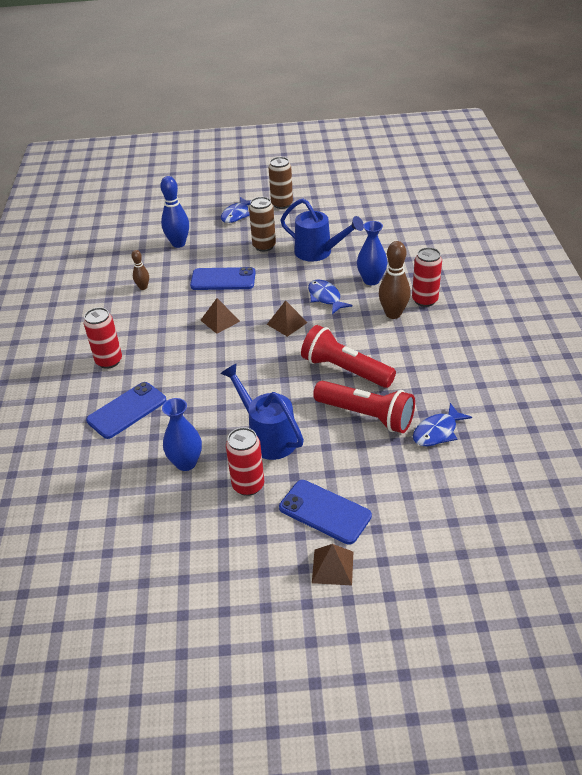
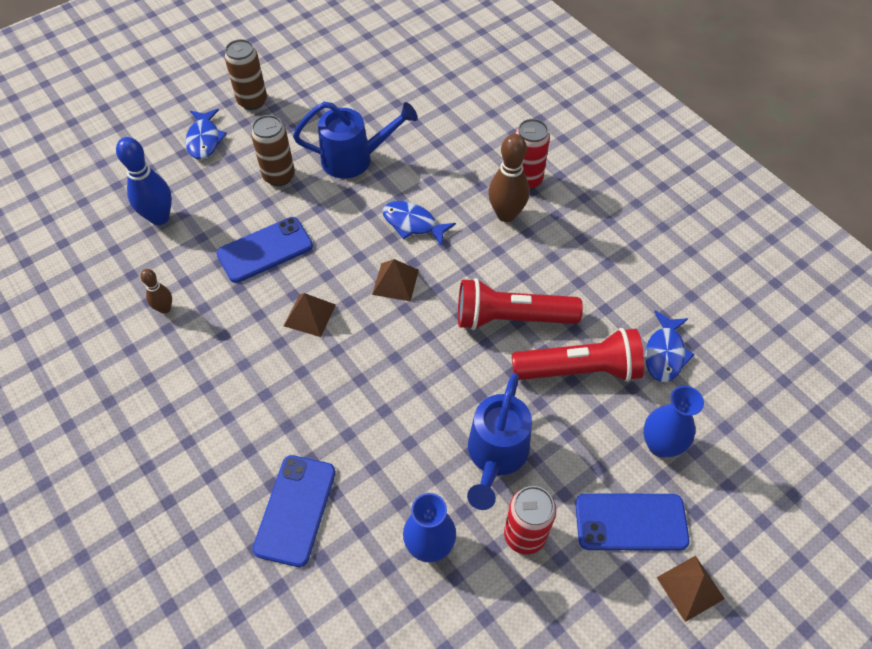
camera: 35 degrees left, 15 degrees up
(109, 361) = (210, 447): red can -> none
(268, 437) = (495, 456): blue watering can -> blue watering can turned 90 degrees counterclockwise
(371, 280) = (447, 176): blue vase -> blue vase (660, 445)

